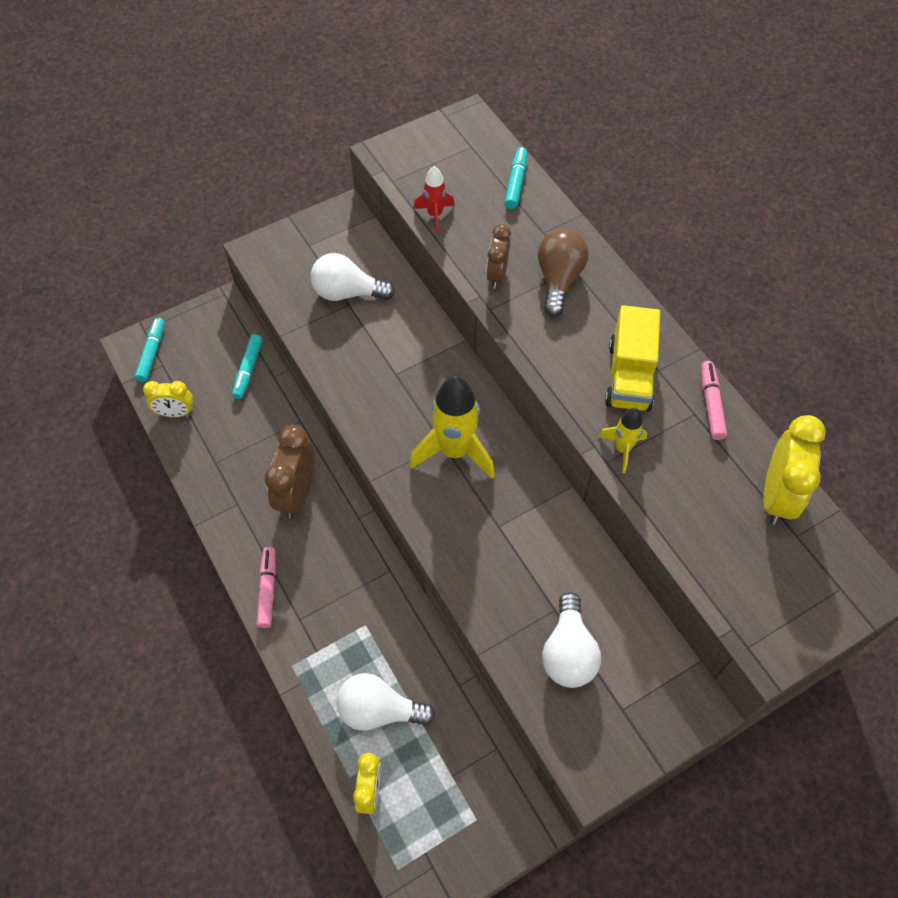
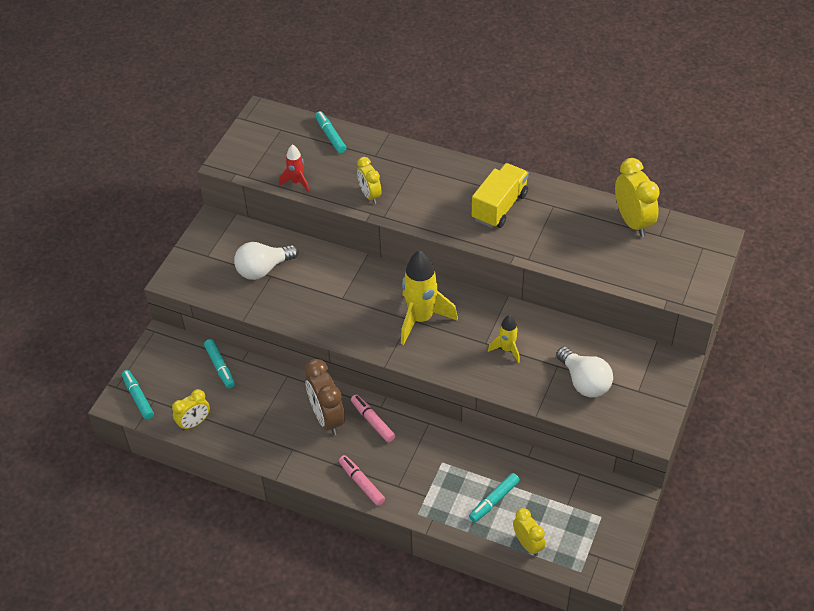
camera: 35 degrees left, 10 degrees down
(379, 710) = (494, 500): white light bulb -> turquoise marker
(497, 275) = (369, 195): brown clock -> yellow clock
(558, 280) = (410, 177): brown light bulb -> none
(622, 449) = (530, 247): yellow rocket -> yellow rocket (507, 349)
(629, 376) = (499, 207): yellow truck -> yellow truck turned 120 degrees counterclockwise
(711, 404) = (557, 195): pink marker -> pink marker (372, 421)

